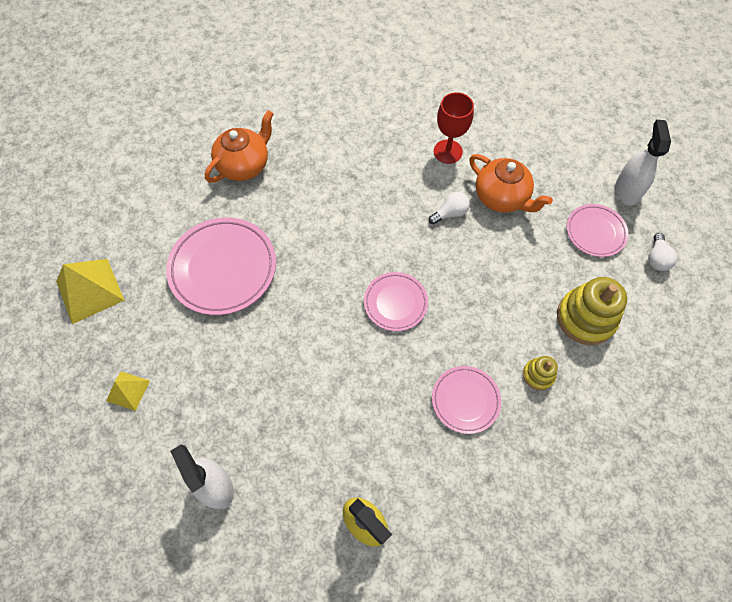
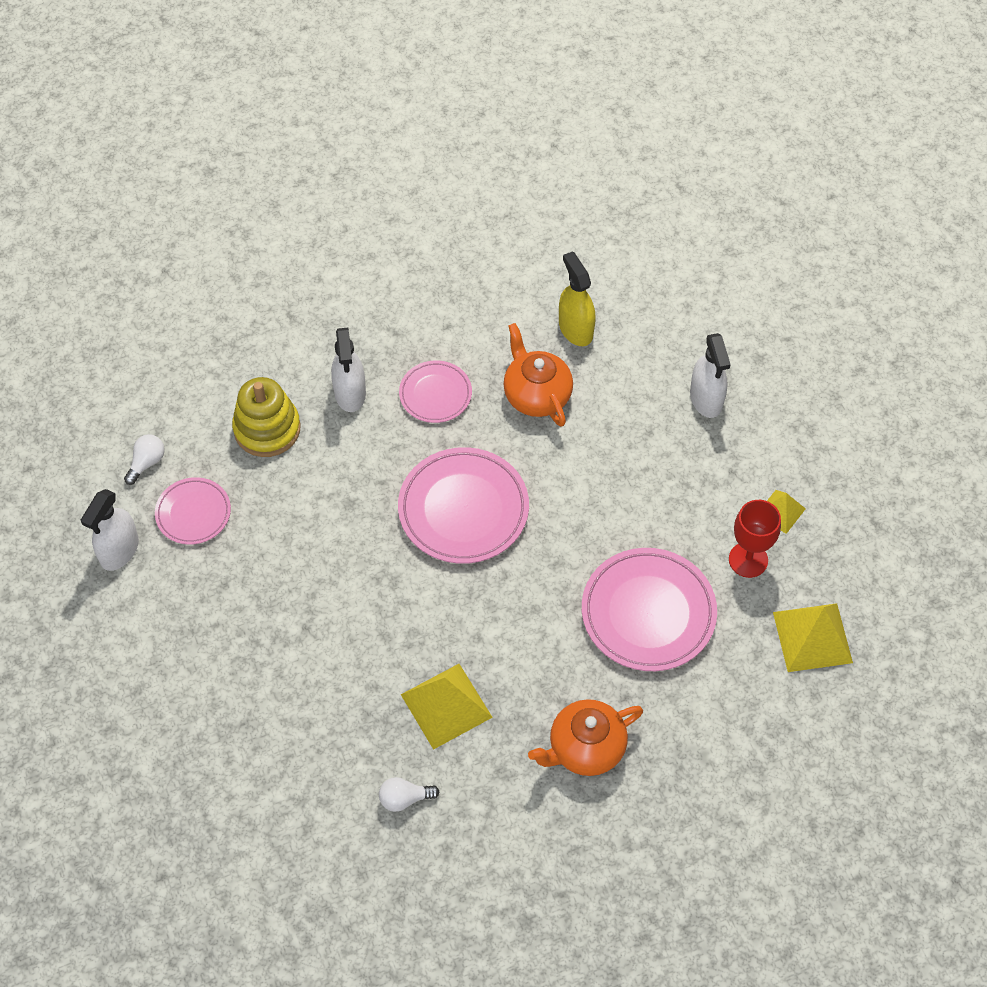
camera: 160 degrees left, 5 degrees down
(348, 162) = (446, 705): none -> yellow pyramid
(395, 303) = (463, 509): pink plate -> pink plate, size x1.73
(448, 151) = (309, 677): red goblet -> red goblet (748, 560)
(450, 213) = (350, 592): white light bulb -> white light bulb (404, 798)
(501, 197) = (276, 591): orange teapot -> orange teapot (536, 395)
(538, 375) = (350, 393): yellow stacking toy -> white spray bottle

